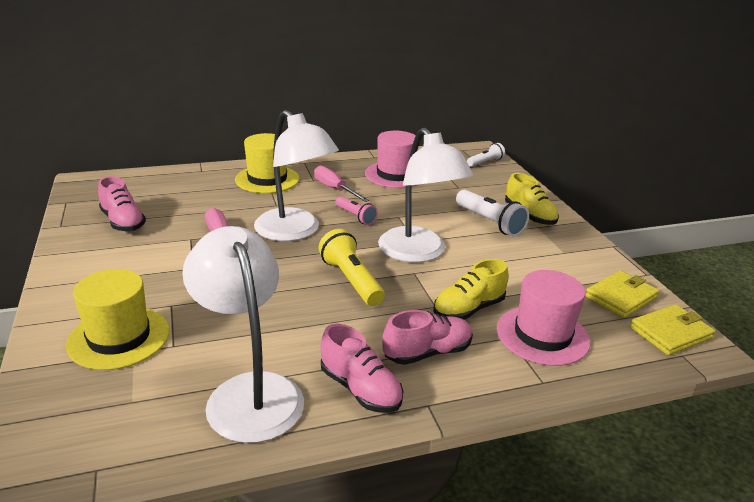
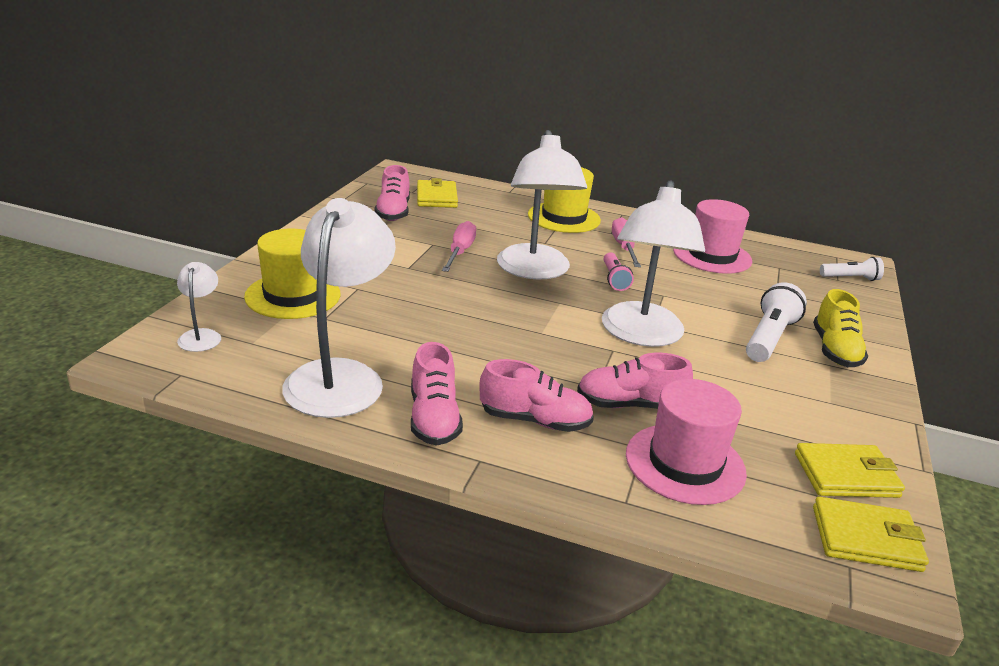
camera: 35 degrees right, 0 degrees up
(72, 419) = (201, 335): none -> white lamp
(146, 195) = (436, 197): none -> yellow wallet
(351, 280) = (538, 331): yellow flashlight -> none
(468, 309) = (629, 405): yellow shoe -> pink shoe
(489, 222) = (769, 338): white flashlight -> white flashlight turned 150 degrees counterclockwise

